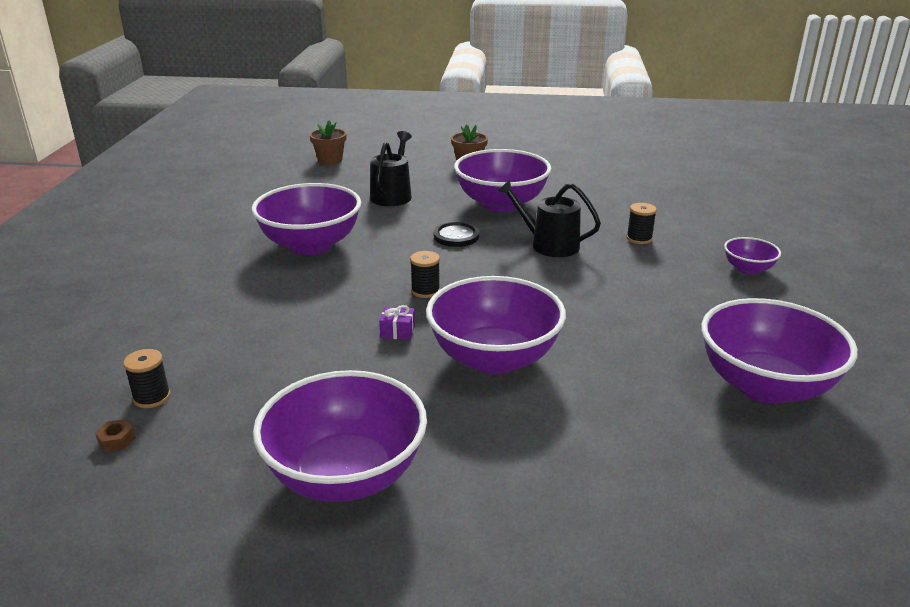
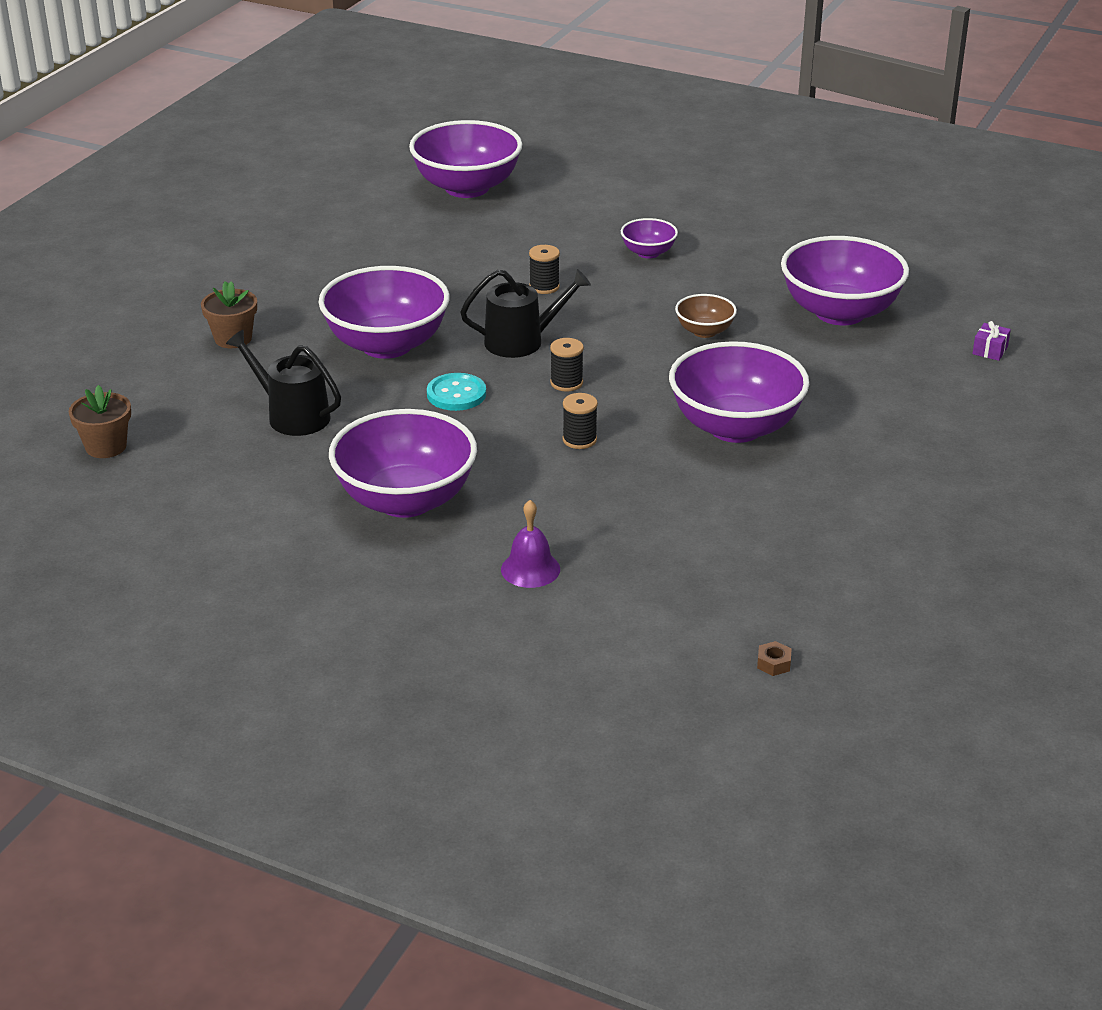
camera: 70 degrees left, 5 degrees up
(152, 397) = (706, 640): black spool -> black spool (566, 383)
(239, 303) = (530, 569): none -> purple bell
(346, 475) = (877, 536): purple bowl -> purple bowl (467, 188)
(397, 331) = (656, 472): purple gift -> purple gift (990, 350)
(456, 236) = (456, 394): black button -> turquoise button
(549, 245) = (521, 341): black watering can -> black watering can turned 150 degrees counterclockwise
(644, 316) = (704, 331): none -> brown bowl

